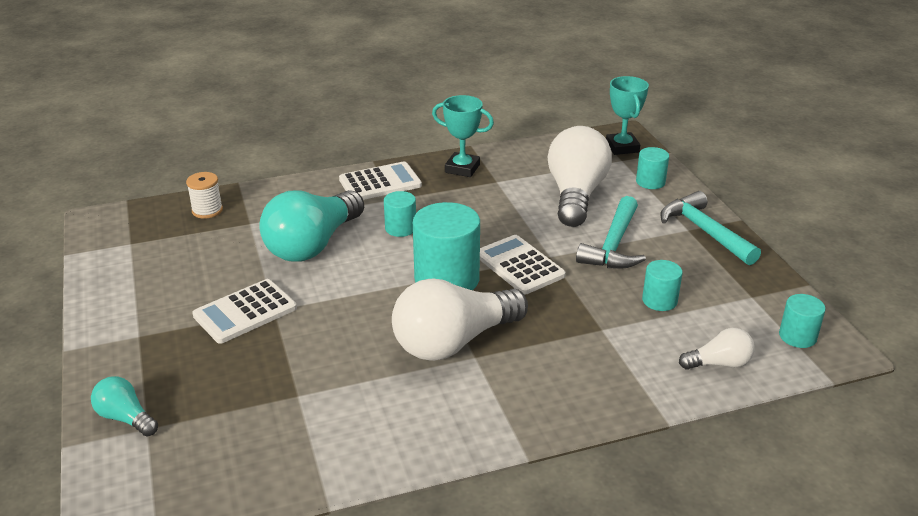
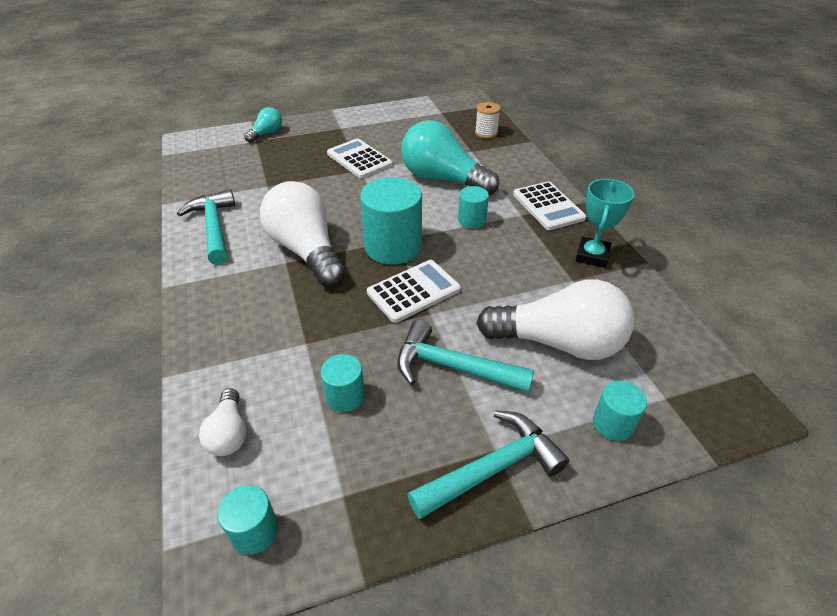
camera: 90 degrees right, 10 degrees up
(399, 433) = (214, 227): none -> turquoise hammer
(622, 147) = (704, 402): turquoise trophy -> none

